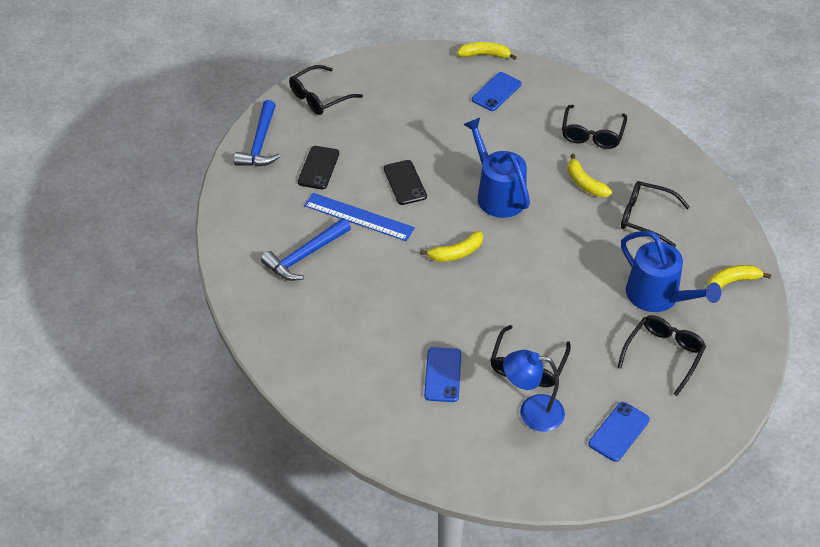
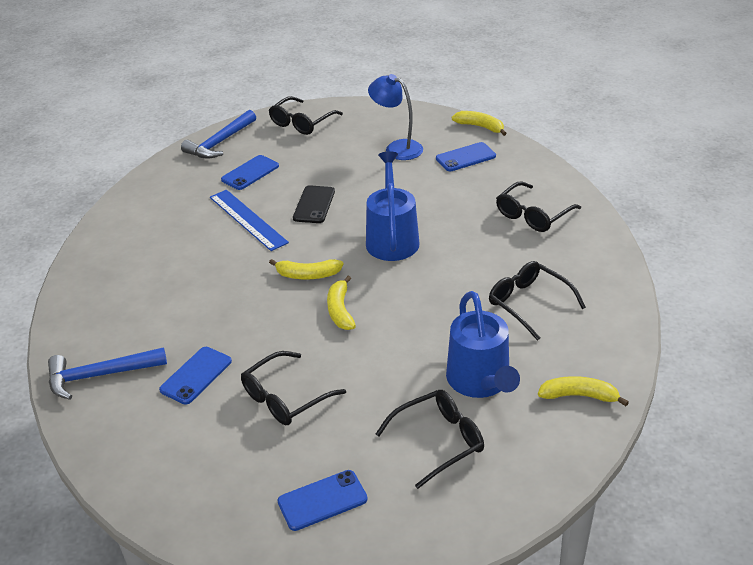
camera: 30 degrees right, 10 degrees down
(305, 256) = (172, 235): blue hammer -> blue hammer (100, 375)
(318, 168) = (250, 173): black phone -> blue phone
(319, 97) = (302, 123): black glasses -> black glasses turned 45 degrees counterclockwise
(532, 412) = (249, 443): blue lamp -> blue lamp (397, 148)
(585, 183) = (489, 254): yellow banana -> yellow banana (340, 310)

